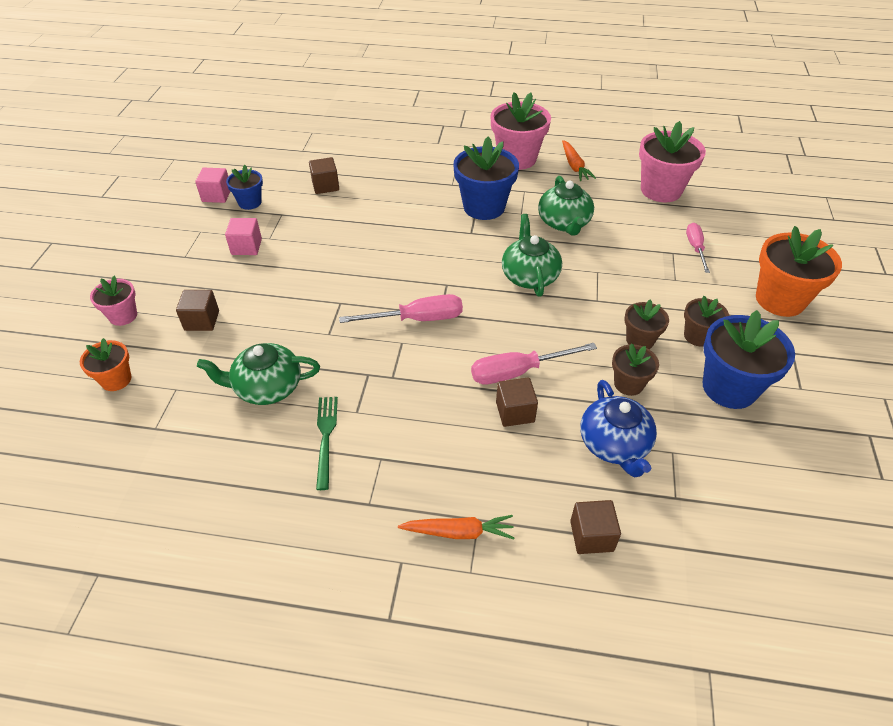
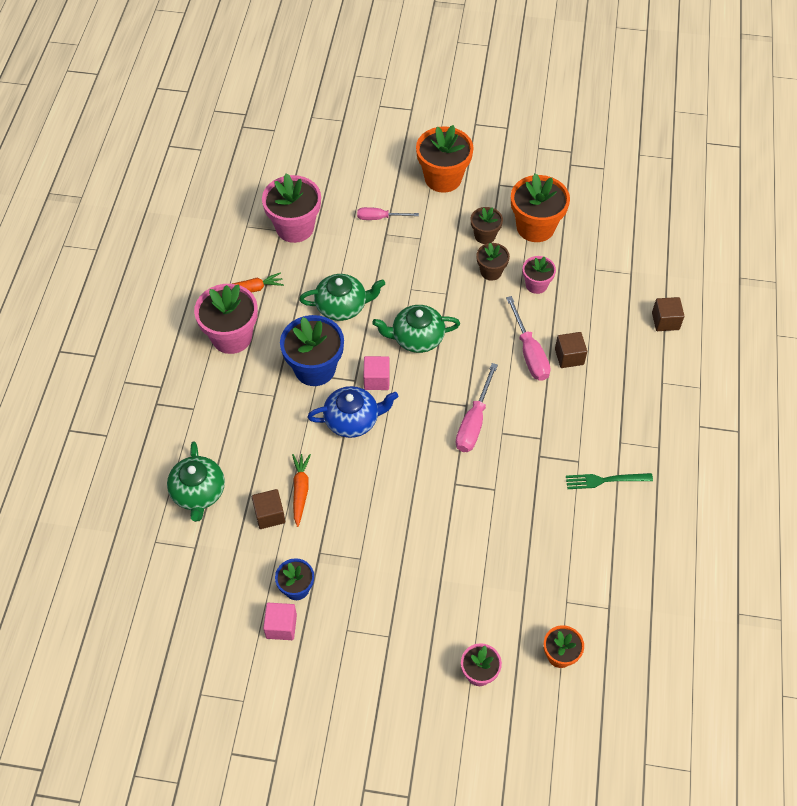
camera: 90 degrees left, 10 degrees up
(202, 320) = (482, 598): brown cube -> none
(246, 247) = (374, 578): pink cube -> pink cube (376, 380)
(267, 387) = (559, 529): green teapot -> green teapot (198, 492)
(417, 319) = (474, 422): pink screwdriver -> pink screwdriver turned 150 degrees counterclockwise
(459, 532) = (673, 393): orange carrot -> orange carrot (300, 490)
(614, 445) = (592, 300): blue teapot -> blue teapot (353, 420)
(628, 384) = (536, 285): brown flower pot -> pink flower pot
(729, 388) = (535, 227): blue flower pot -> orange flower pot

